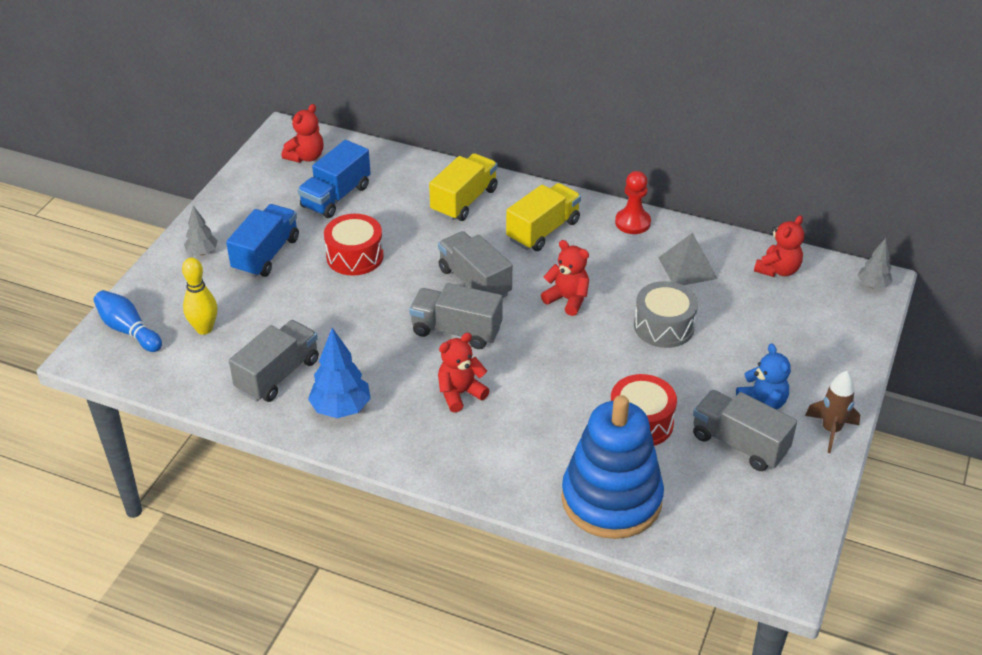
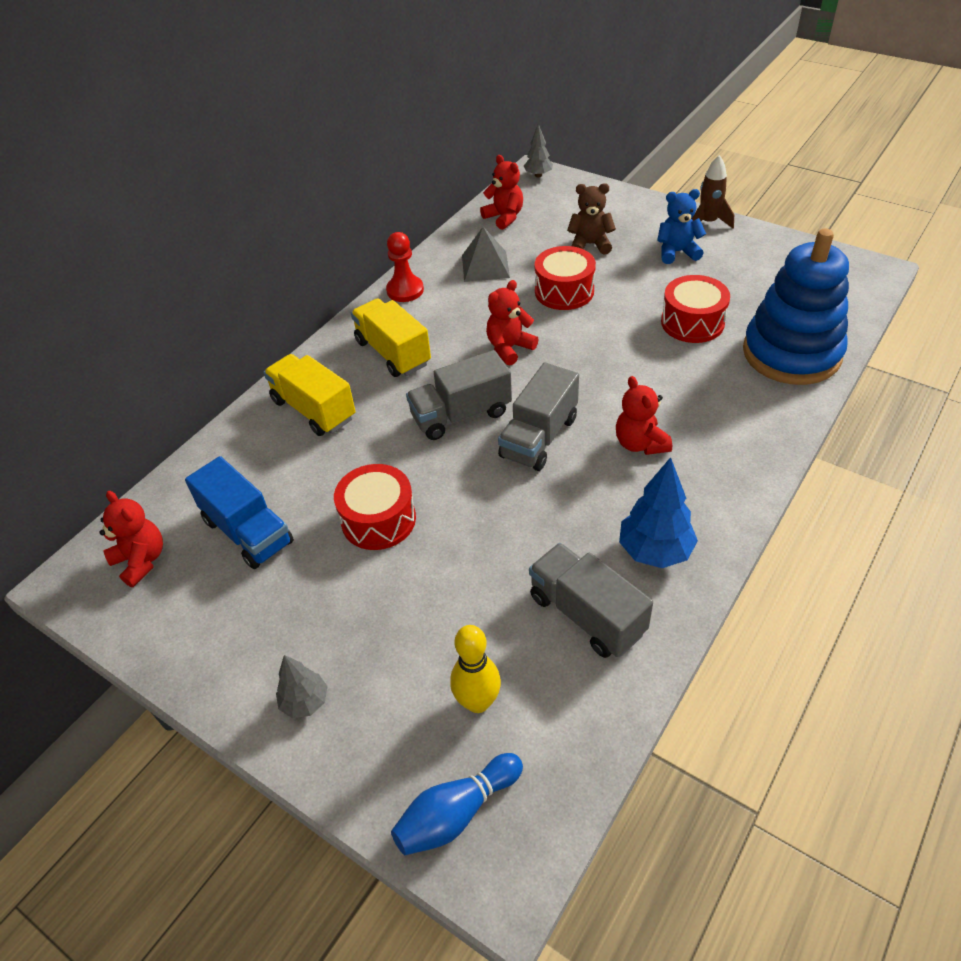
camera: 75 degrees left, 5 degrees up
(266, 255) = (340, 618): blue truck -> none
(664, 326) = (564, 291): grey drum -> red drum
(739, 444) = (722, 270): grey truck -> none
(751, 338) = (590, 245): none -> brown teddy bear

